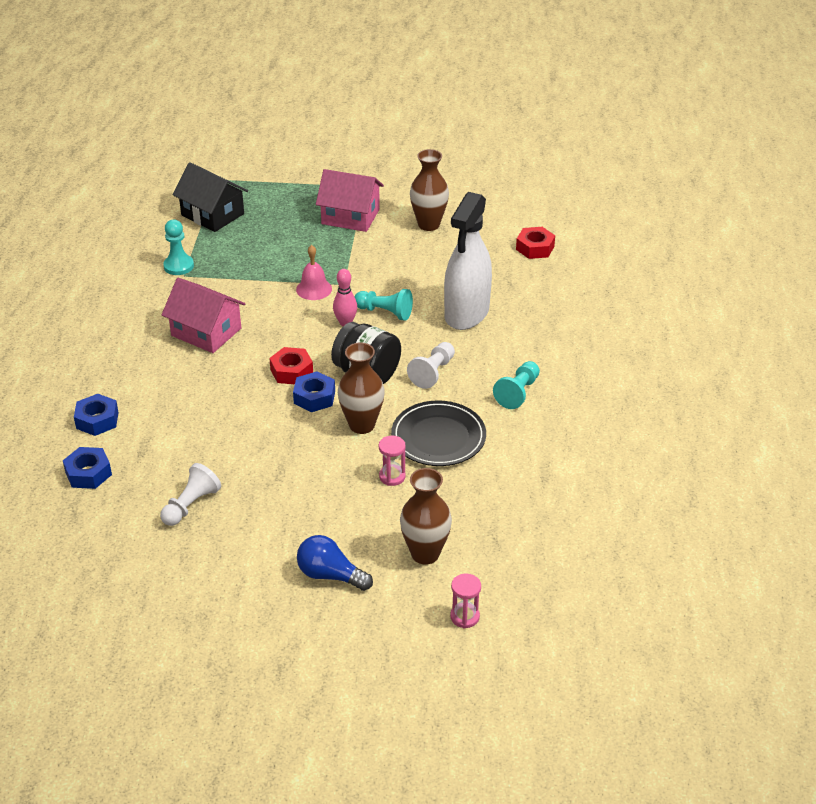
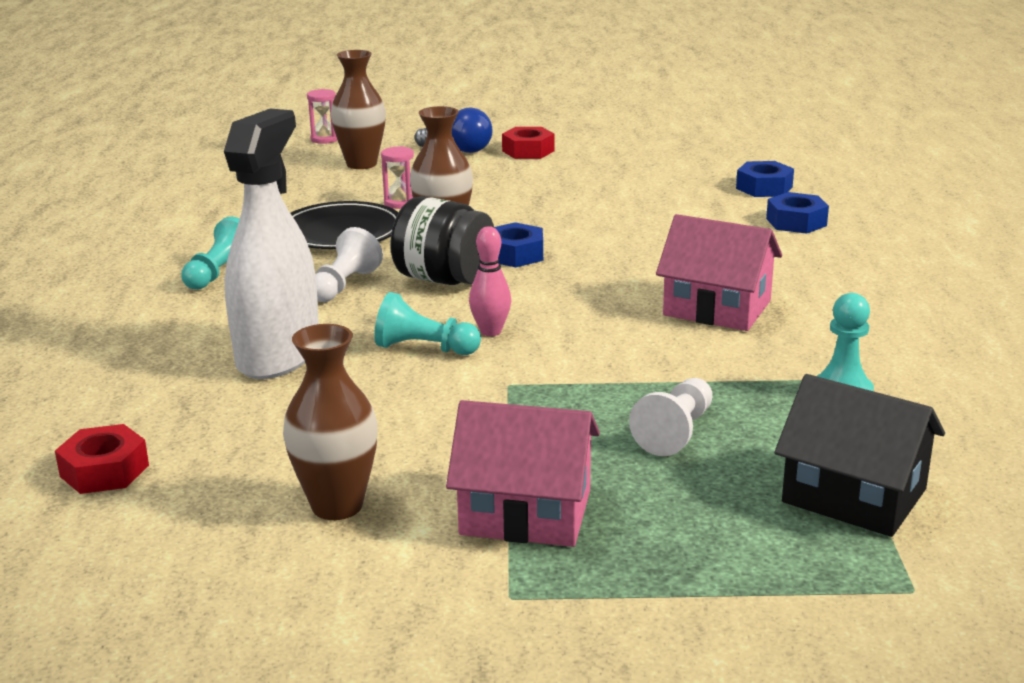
camera: 175 degrees right, 15 degrees down
(191, 505) = (627, 176): white pawn -> white pawn (675, 432)
(291, 371) = (558, 275): red nut -> red nut (528, 151)
(314, 289) = (562, 373): pink bell -> none

